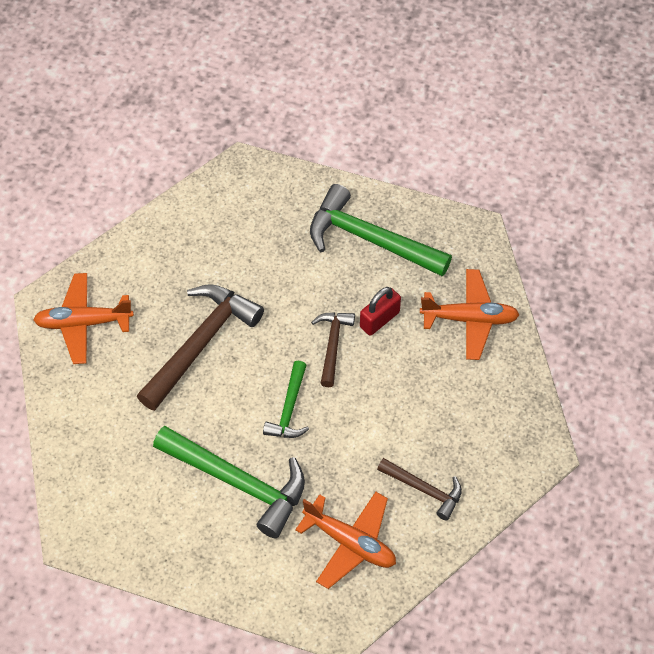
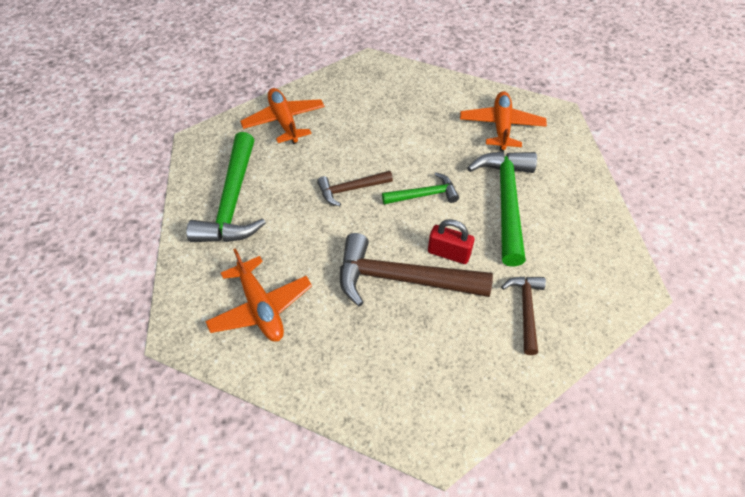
camera: 115 degrees left, 5 degrees down
(83, 323) = (438, 391): orange plane -> orange plane (260, 307)
(379, 319) = (311, 170): red padlock -> red padlock (448, 253)
(424, 490) = (436, 104): brown hammer -> brown hammer (525, 309)

